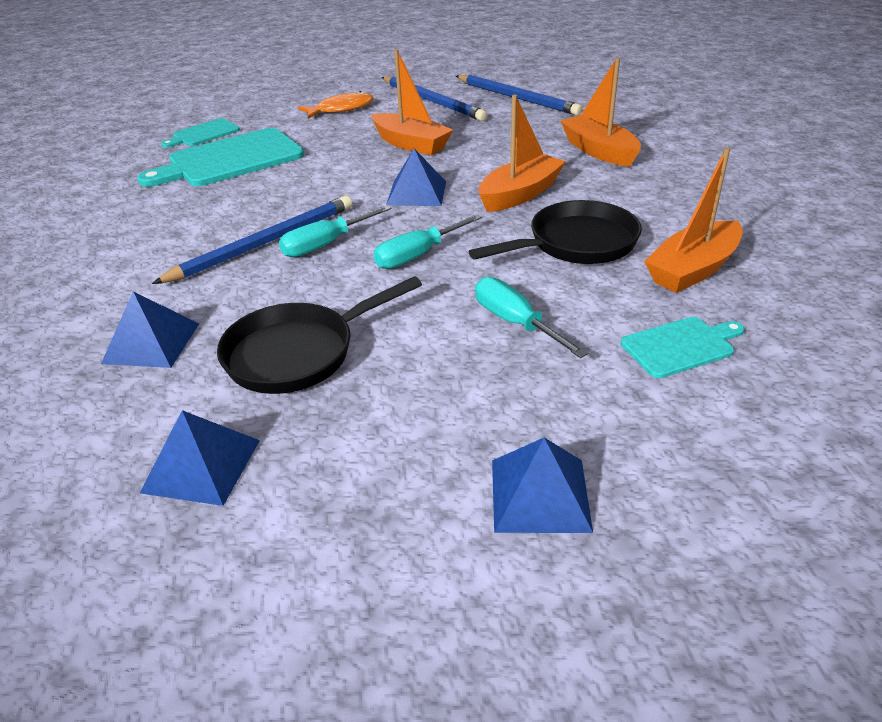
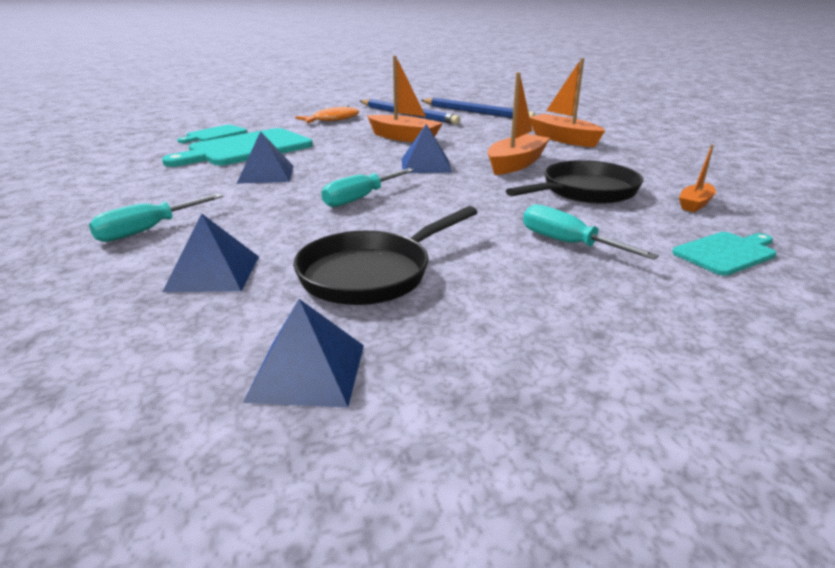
camera: 10 degrees left, 10 degrees down
(264, 243) = (301, 199): blue pencil -> none
(418, 255) = (450, 202): turquoise screwdriver -> turquoise screwdriver (148, 230)
(540, 494) = (684, 371): blue pyramid -> blue pyramid (266, 174)
(693, 269) = (695, 204): orange boat -> orange boat, size x0.55

